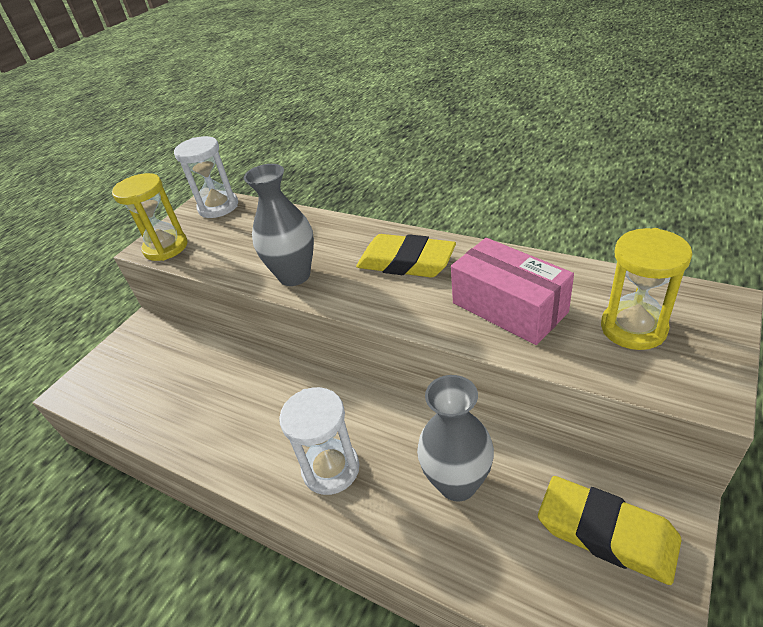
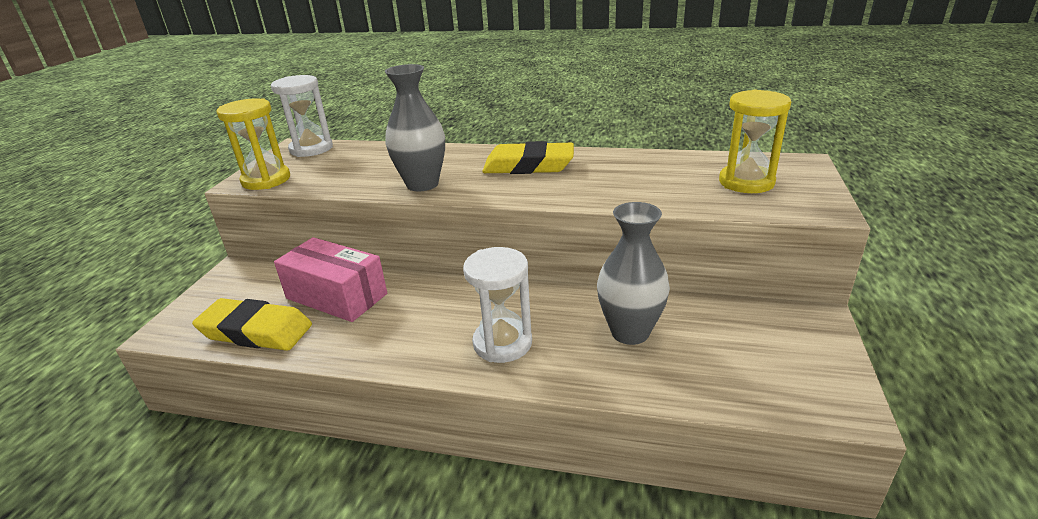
camera: 20 degrees left, 10 degrees down
(509, 307) = (638, 182): pink box -> pink box (336, 296)
(606, 532) = (773, 341): yellow eraser -> yellow eraser (256, 331)

